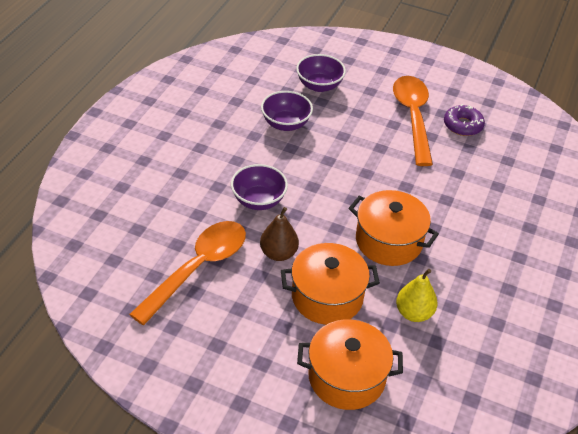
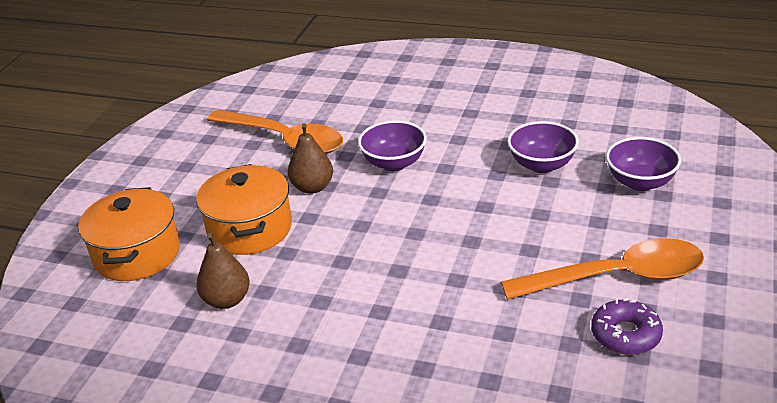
camera: 90 degrees right, 10 degrees down
(389, 241) = (346, 270): orange pot -> none
(414, 313) = (226, 300): yellow pear -> brown pear

